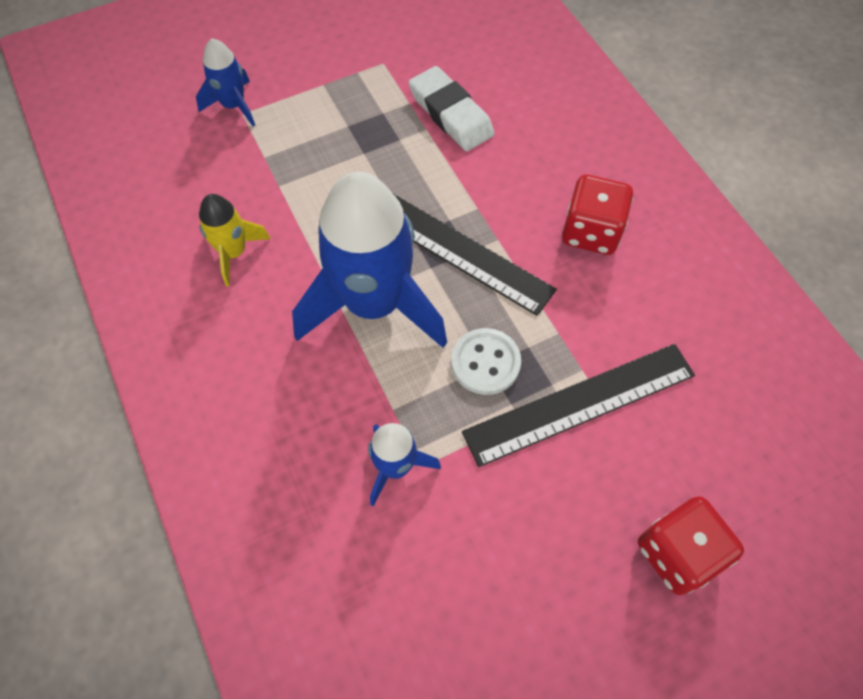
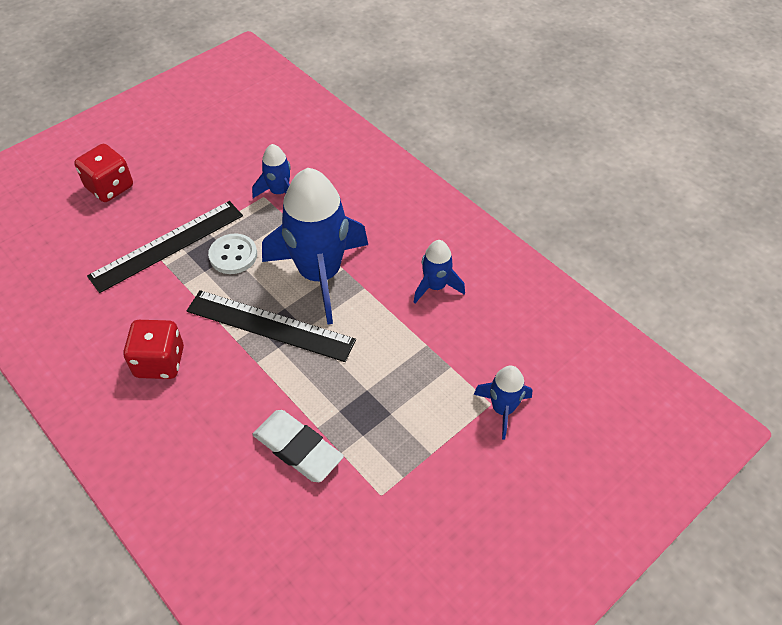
camera: 165 degrees right, 10 degrees down
(234, 252) = (435, 286): yellow rocket -> blue rocket

